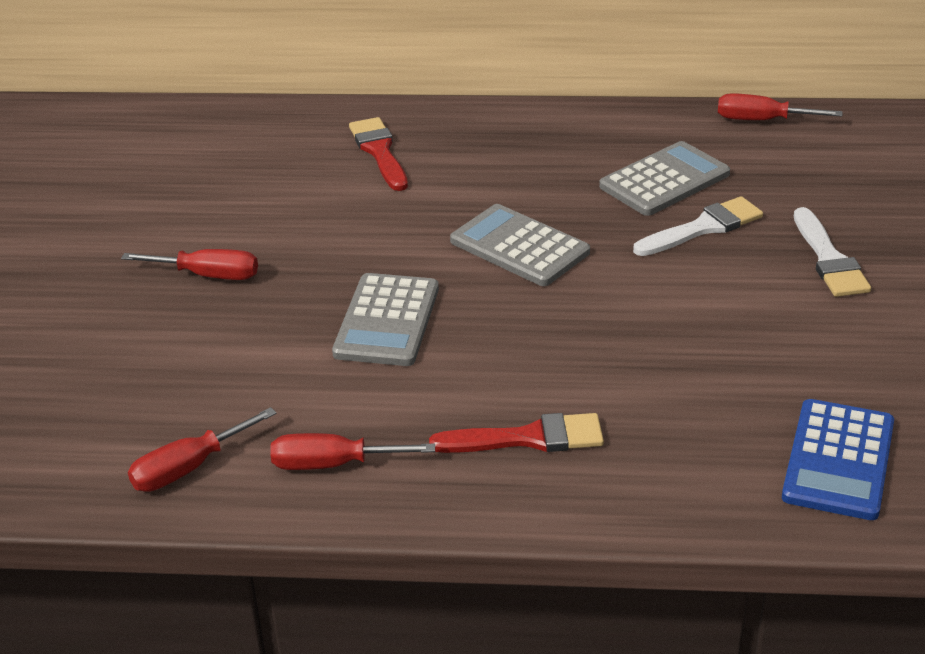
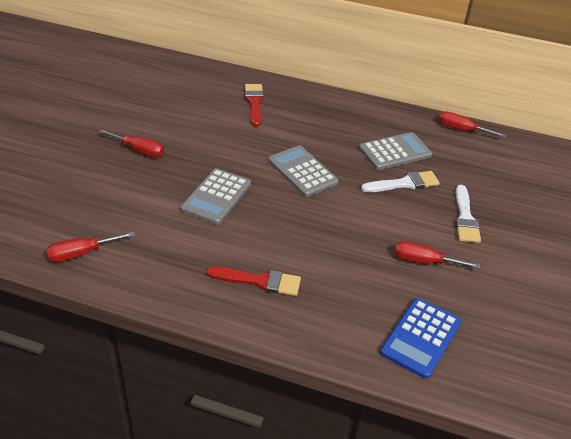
camera: 10 degrees right, 5 degrees up
(332, 464) = (153, 270): red screwdriver -> red screwdriver (424, 261)

